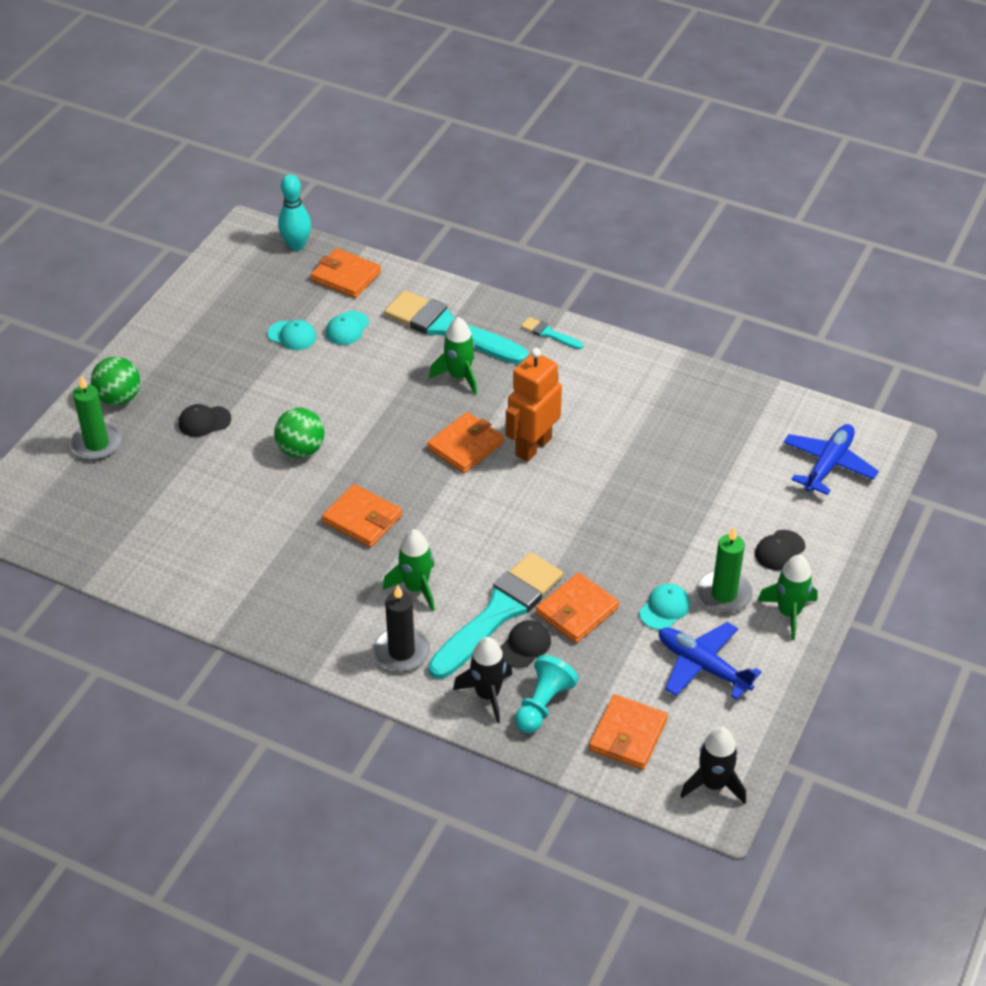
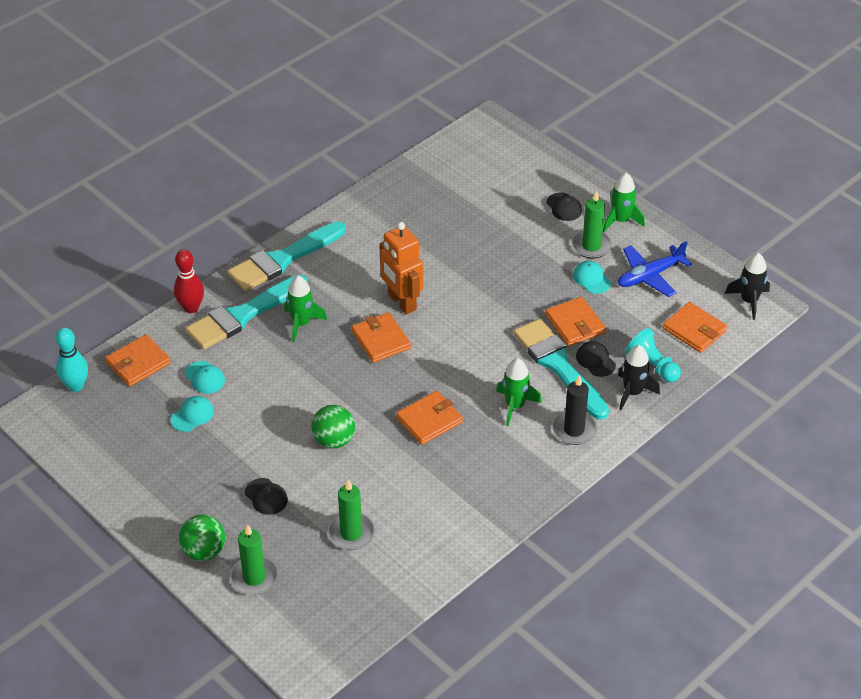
camera: 70 degrees left, 0 degrees up
(178, 500) = (351, 533): none -> green candle
(204, 421) = (266, 496): black cap -> black cap turned 45 degrees counterclockwise
(441, 288) = (191, 308): none -> red bowling pin
(549, 333) = (283, 259): turquoise brush -> turquoise brush, size x2.32
(828, 464) = (496, 158): blue plane -> none

